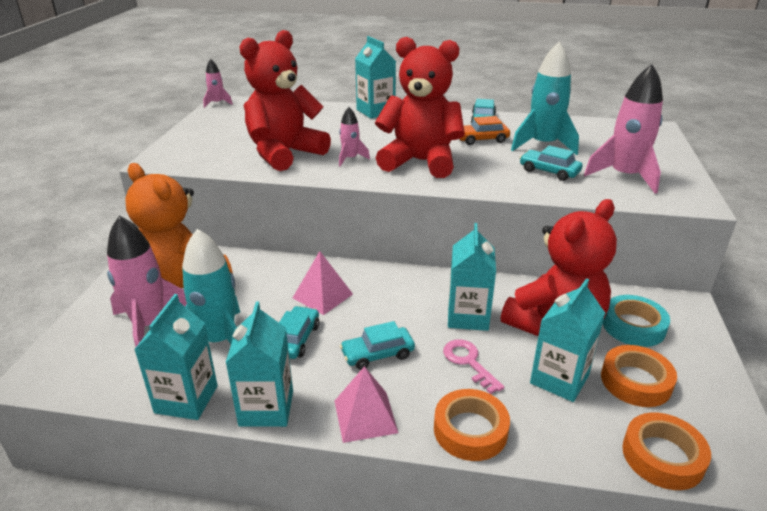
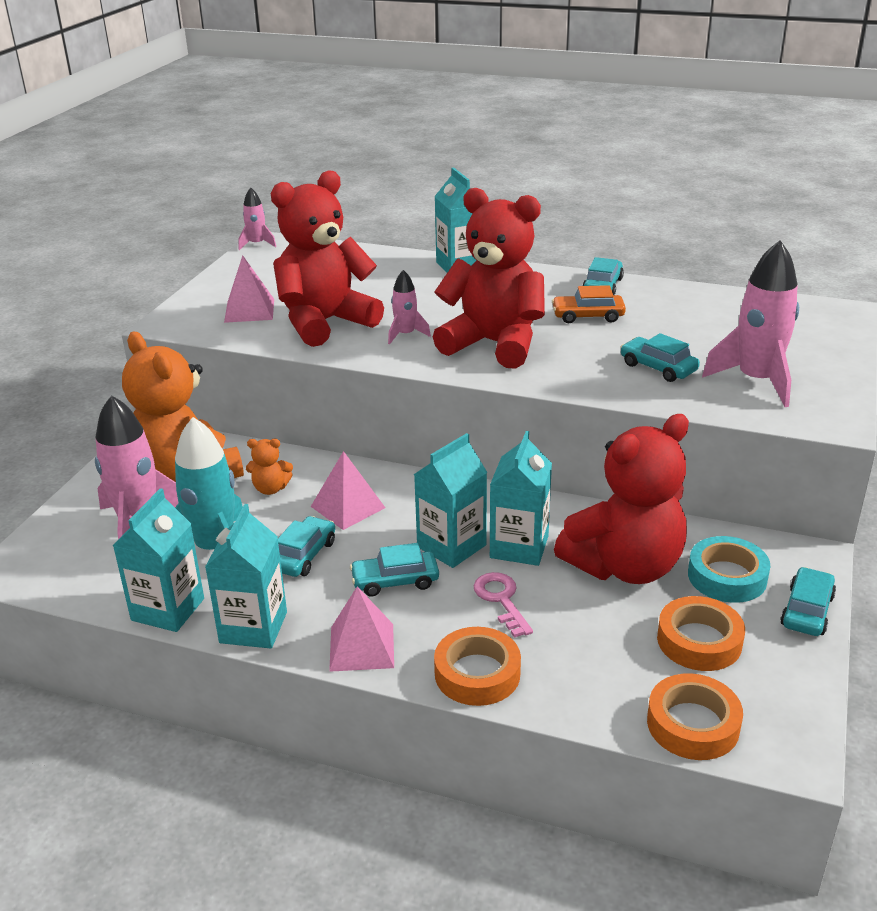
camera: 10 degrees right, 0 degrees up
(222, 148) = (249, 310): none -> pink pyramid
(256, 286) = (270, 489): none -> orange teddy bear
(543, 145) = (668, 329): turquoise rocket -> none
(559, 379) = (605, 629): turquoise carton -> turquoise carton (451, 546)
(704, 348) = (807, 611): none -> turquoise car

